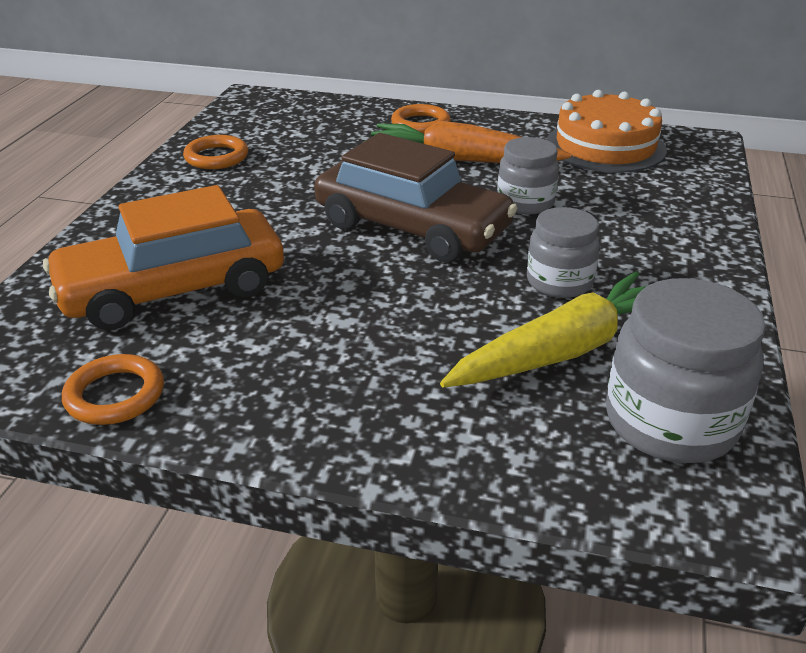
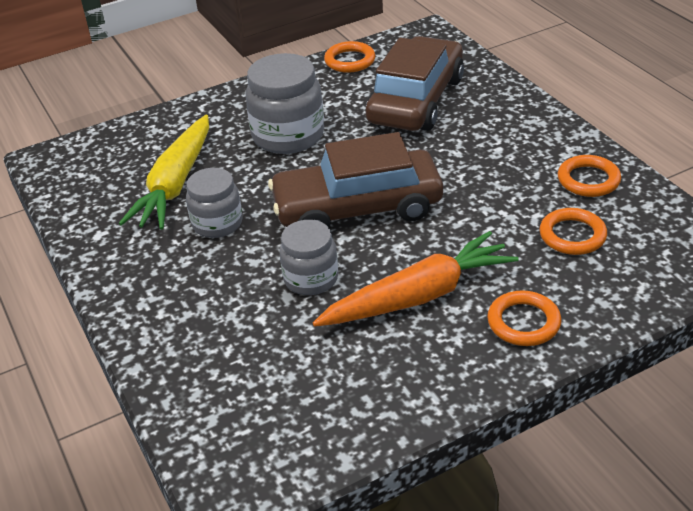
camera: 140 degrees right, 5 degrees up
(173, 289) = (416, 100): orange car -> brown car
(302, 140) = (572, 235): none -> orange ring
(605, 146) = (321, 406): orange cake -> none
(670, 422) = (94, 179): grey jar -> grey jar (288, 136)

